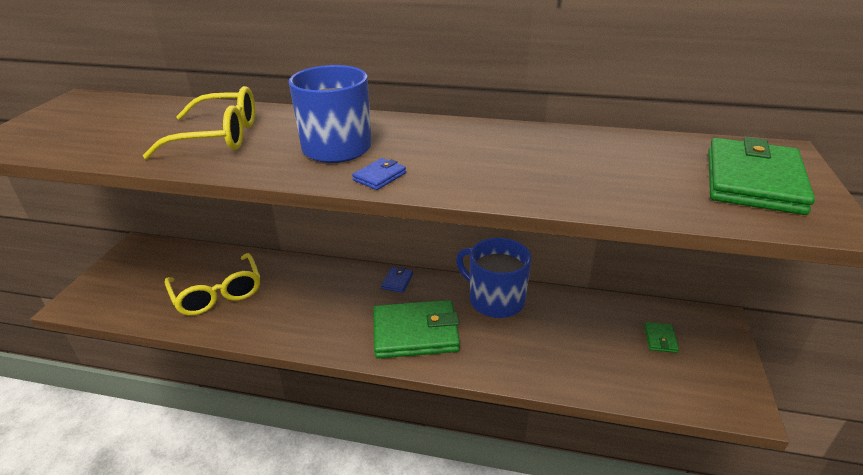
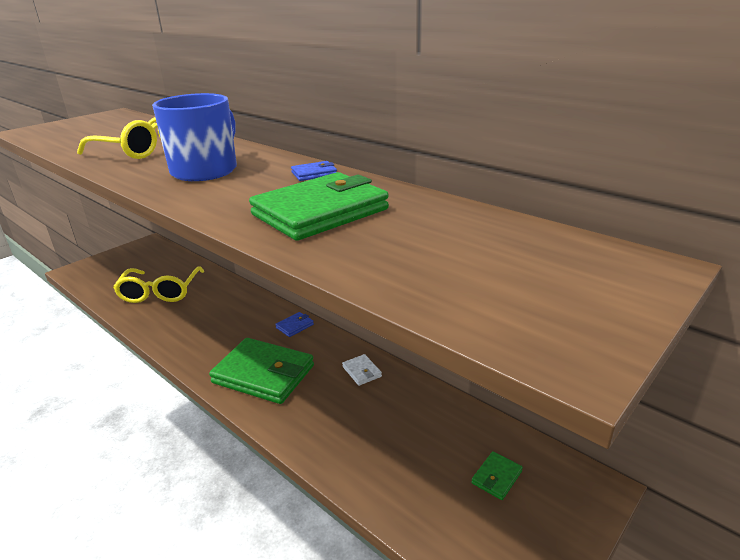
camera: 30 degrees right, 5 degrees down
(379, 176) = (195, 197): blue wallet -> blue wallet (314, 174)
(495, 300) = (362, 371): blue mug -> white wallet
(753, 181) = (548, 287): green wallet -> green wallet (320, 212)

